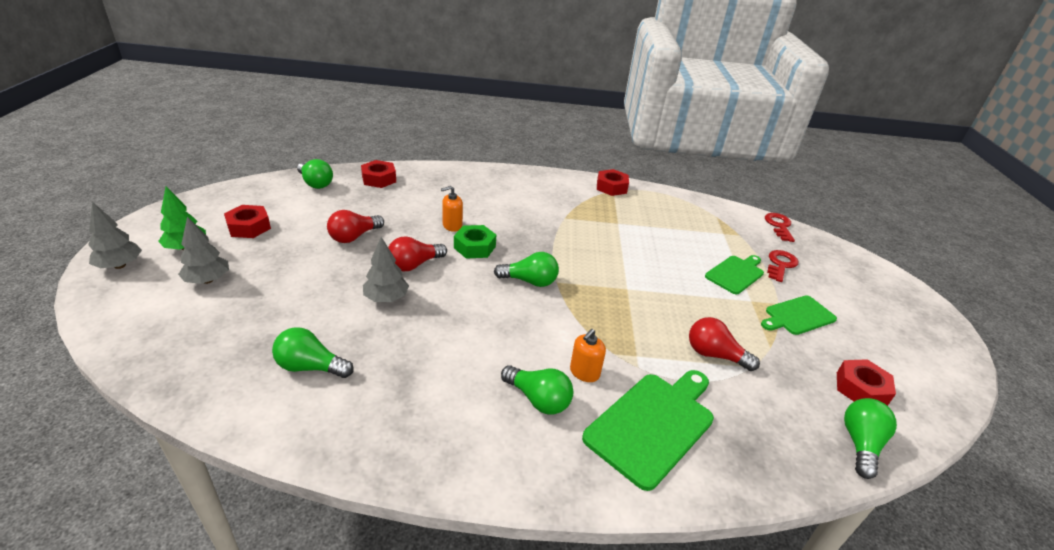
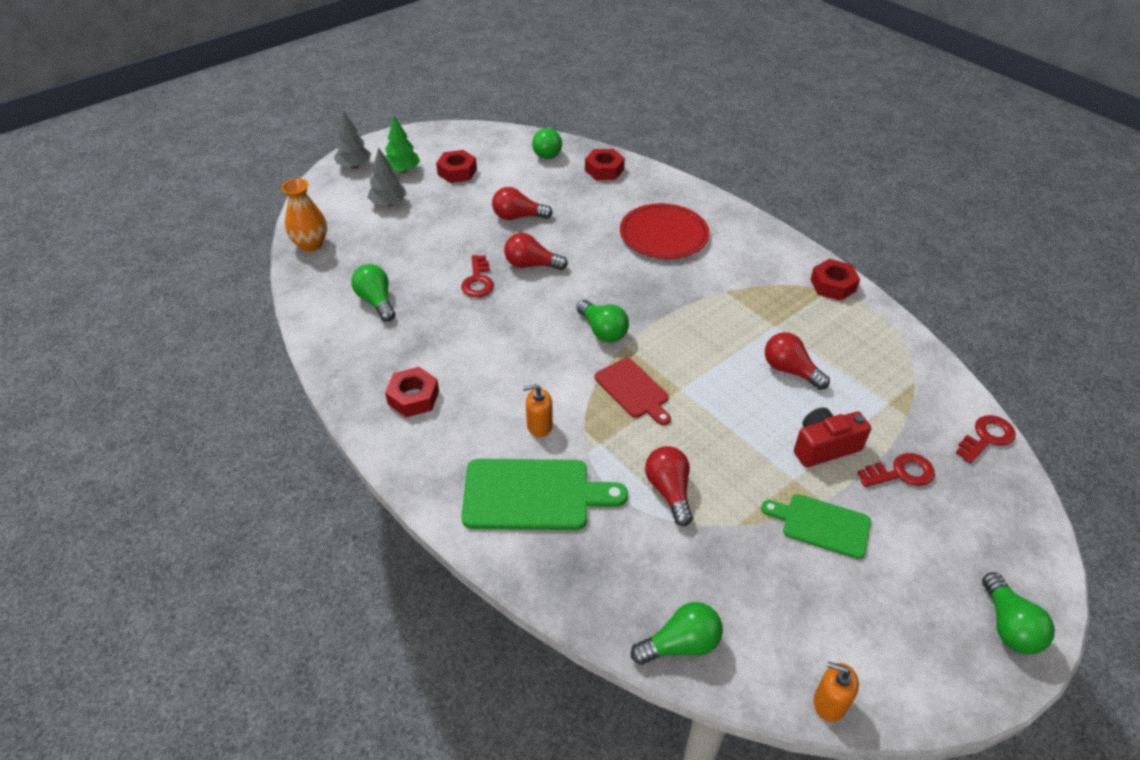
camera: 50 degrees right, 10 degrees up
(158, 358) = (311, 244): none -> orange vase
(386, 298) = (478, 281): grey tree -> red key
(452, 225) = (607, 246): orange soap dispenser -> orange soap dispenser (829, 702)
(474, 247) = (599, 275): green nut -> none
(480, 202) = (663, 235): none -> red plate
(538, 399) = (480, 419): green light bulb -> green light bulb (1008, 626)
(604, 307) = (633, 390): none -> red cutting board
(661, 243) = (790, 370): none -> red light bulb
(736, 274) = (824, 447): green cutting board -> red camera
(861, 389) = (766, 619): red nut -> red nut (413, 397)

